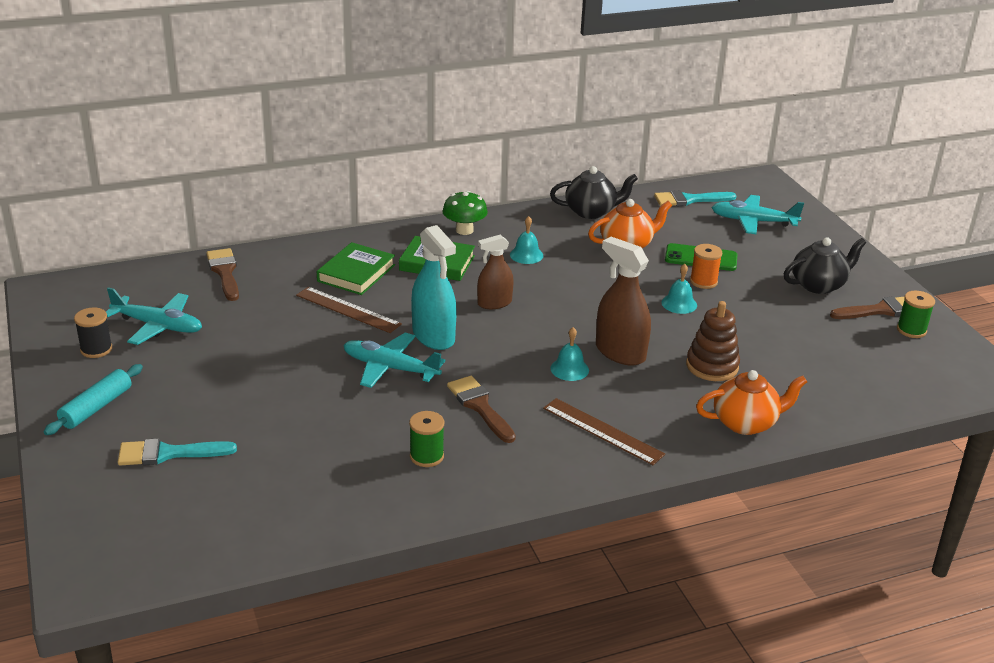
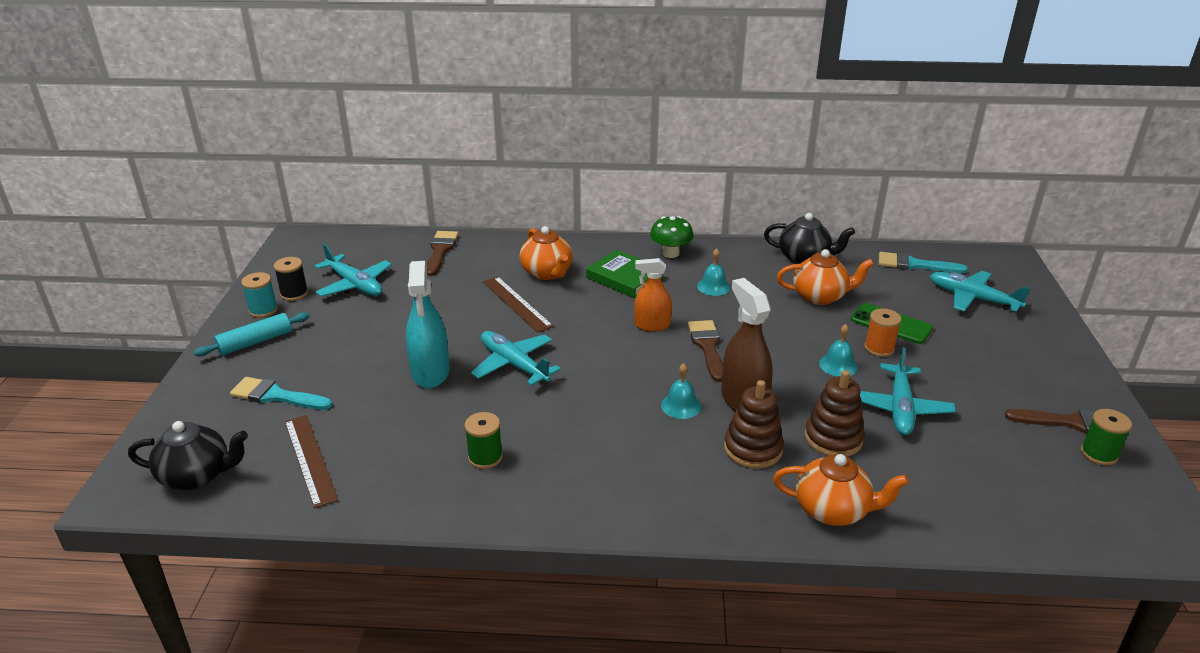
camera: 25 degrees right, 0 degrees up
(75, 373) = (263, 310): none -> turquoise spool
(356, 273) = (547, 273): green book -> orange teapot
(433, 336) = (574, 344): turquoise spray bottle -> turquoise spray bottle (430, 372)
(480, 407) = (569, 422): brown brush -> brown brush (708, 347)
(494, 303) = (652, 325): brown spray bottle -> orange spray bottle
(602, 431) = (671, 478): brown ruler -> brown ruler (309, 459)
(653, 390) = (753, 449): none -> brown stacking toy
(749, 328) = (900, 407): none -> turquoise plane
(819, 285) = (1010, 379): black teapot -> black teapot (197, 476)

